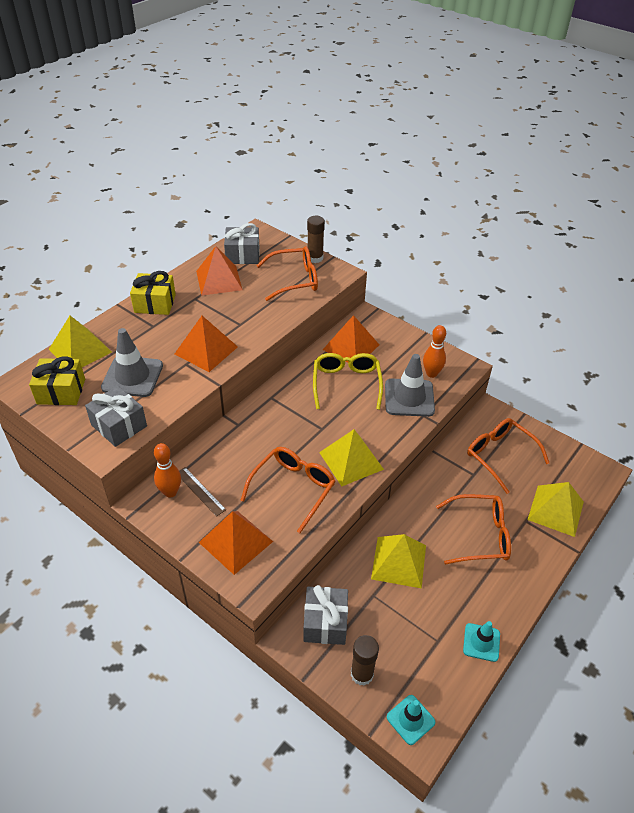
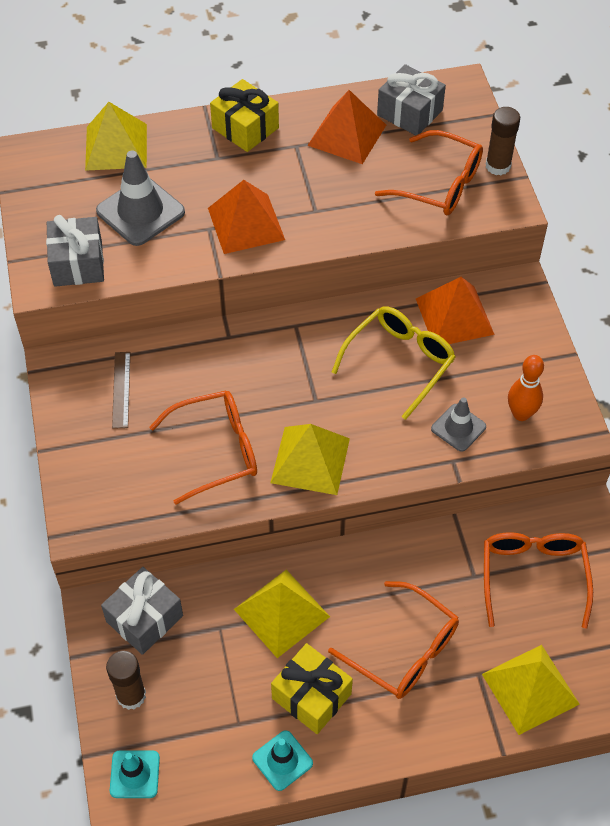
camera: 40 degrees right, 10 degrees up
(61, 391) = (57, 188): yellow gift -> yellow gift (311, 696)
(170, 492) = (92, 371): orange bowling pin -> none
(236, 541) = (106, 469): orange pyramid -> none
(409, 398) = (458, 428): grey traffic cone -> grey traffic cone, size x0.59

